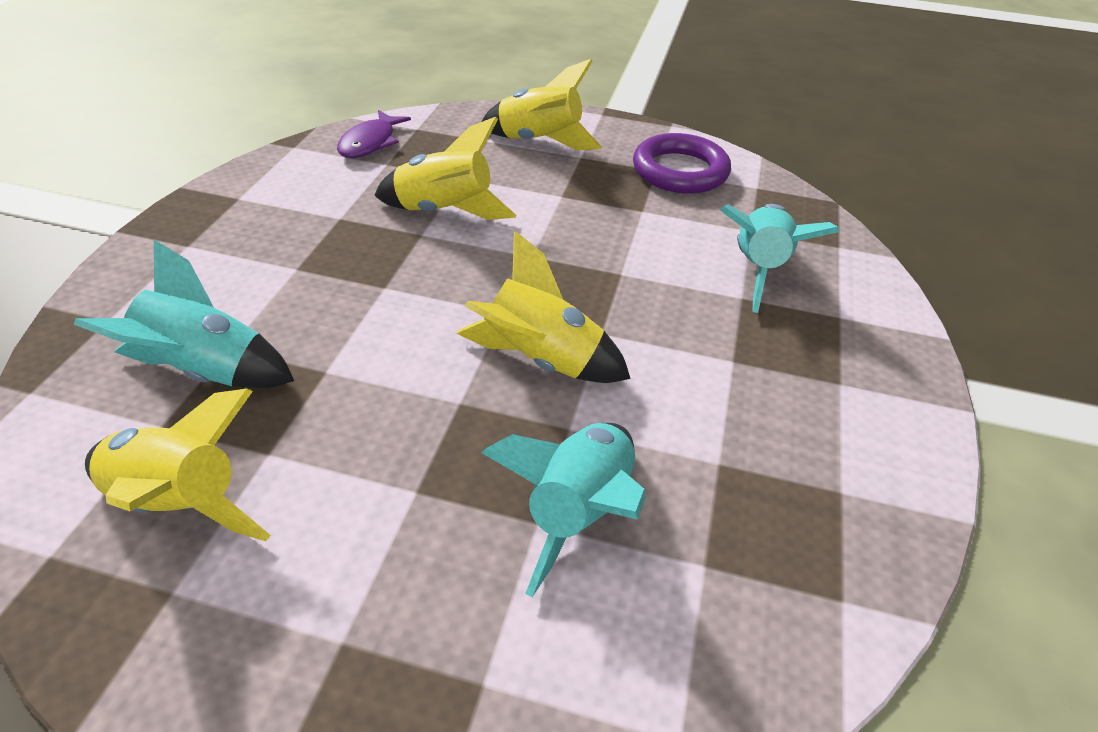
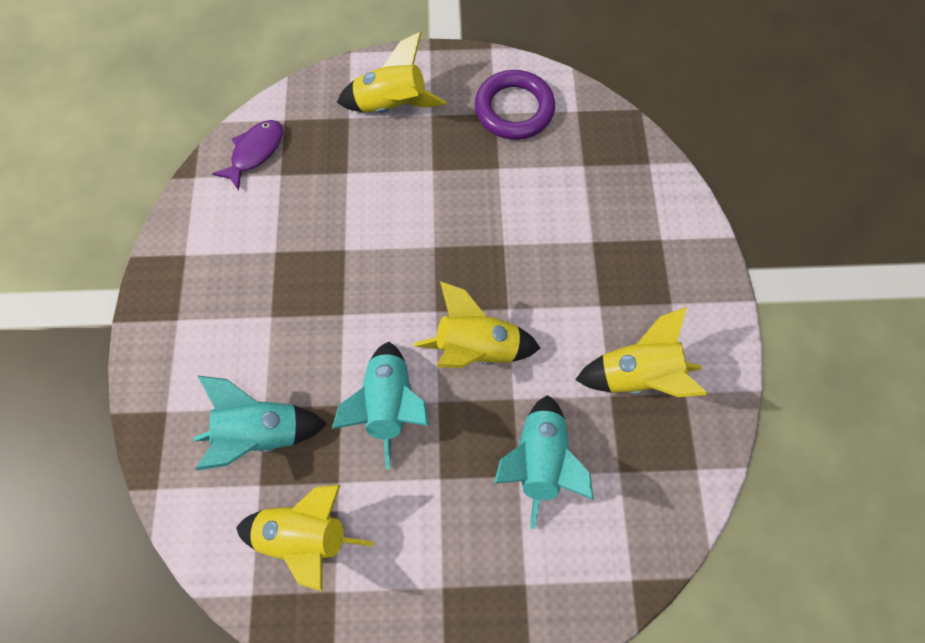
camera: 15 degrees left, 25 degrees up
(370, 143) = (255, 152): purple fish -> purple fish turned 150 degrees counterclockwise
(444, 211) = (351, 218): yellow rocket -> yellow rocket (637, 375)
(759, 270) = (598, 209): turquoise rocket -> turquoise rocket (388, 404)

